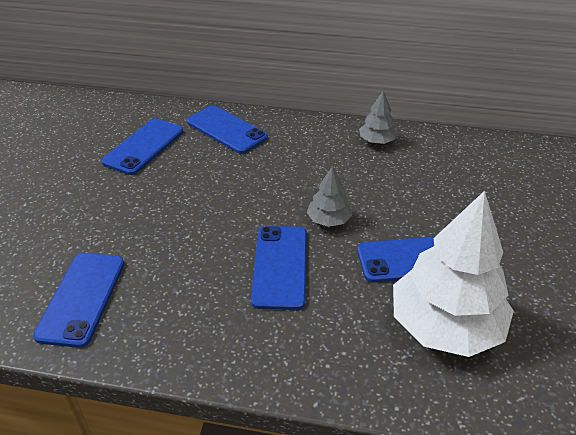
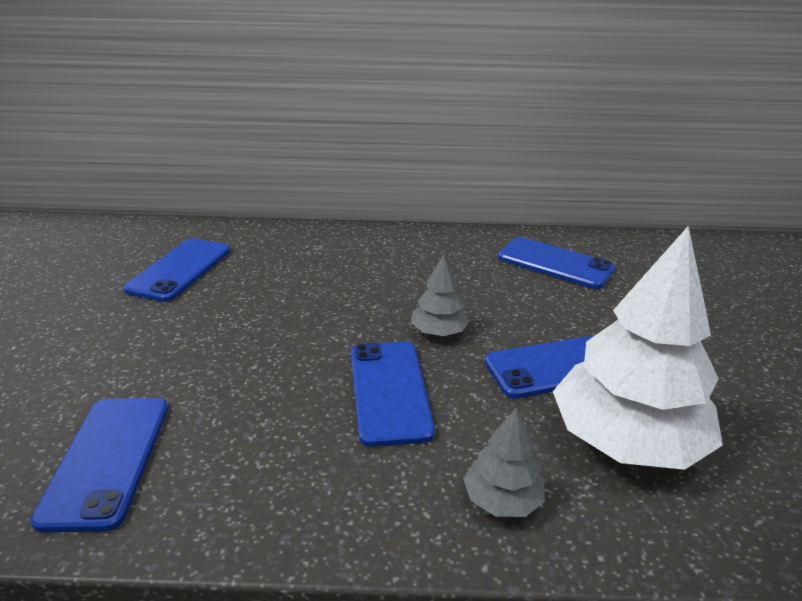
camera: 10 degrees left, 10 degrees down
(226, 130) = (286, 245): blue phone -> blue phone (555, 263)
(377, 141) = (473, 246): grey tree -> grey tree (502, 499)

